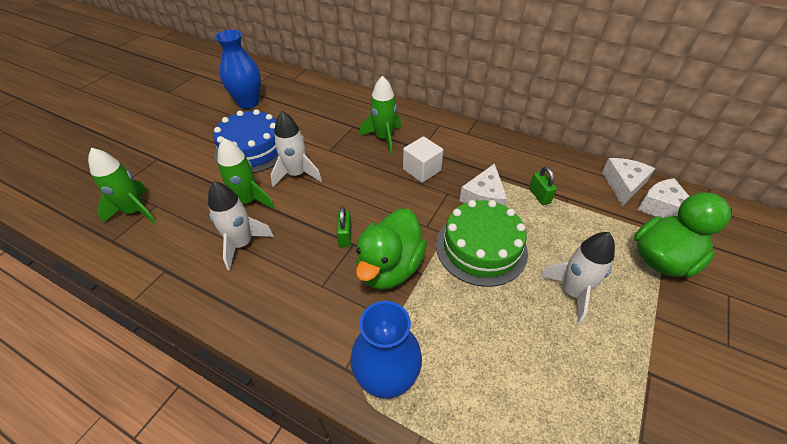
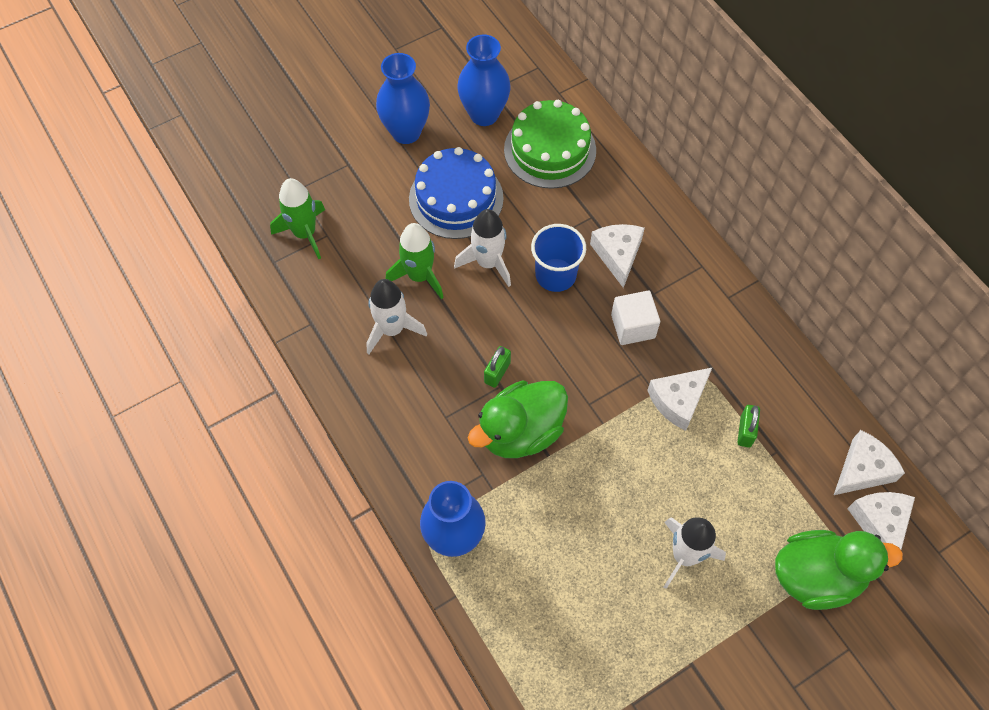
camera: 30 degrees right, 15 degrees up
(196, 128) = (406, 132): none -> blue vase
(350, 163) = (555, 275): none -> blue cup
(383, 138) = (618, 255): green rocket -> white cheese
(481, 248) = (629, 459): green cake -> green cake (550, 150)

